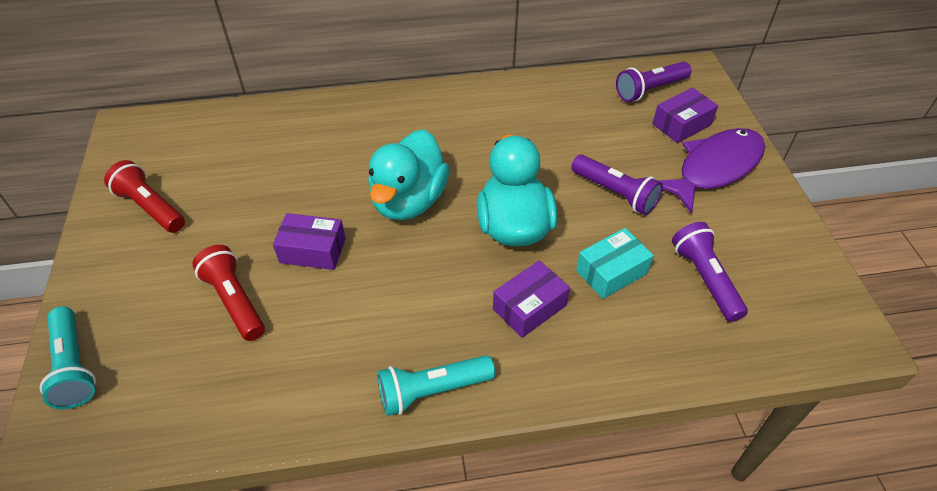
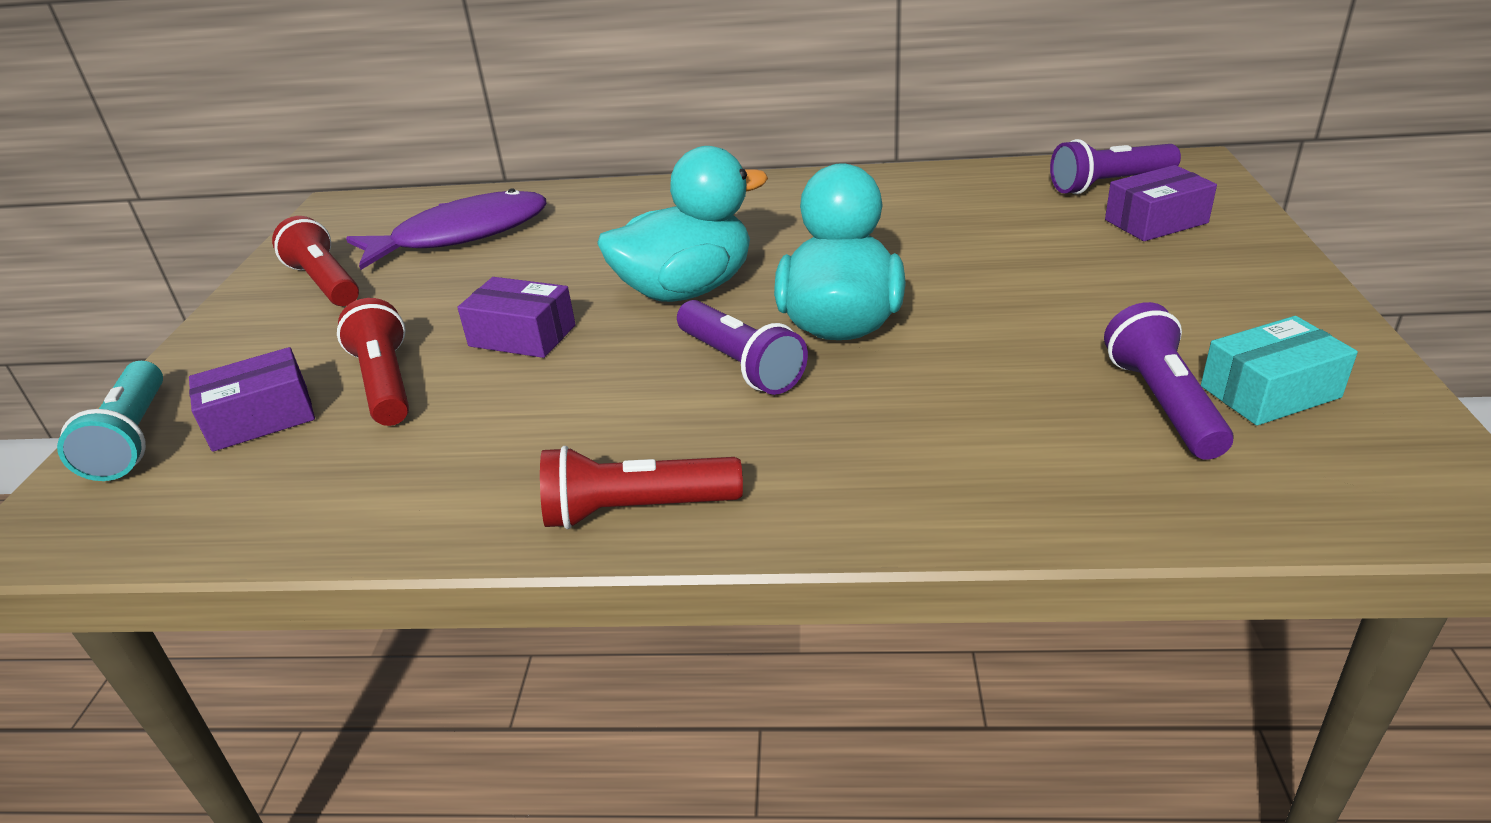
camera: 15 degrees right, 15 degrees down
(409, 201) = (686, 290): turquoise duck -> turquoise duck turned 150 degrees counterclockwise
(432, 390) = (636, 510): turquoise flashlight -> red flashlight
(529, 307) = (835, 419): purple box -> purple box (261, 418)
(611, 272) = (991, 385): turquoise box -> turquoise box (1270, 392)
(615, 193) = (1022, 294): purple flashlight -> purple flashlight (740, 365)
(714, 168) = (1206, 271): purple fish -> purple fish (461, 235)

